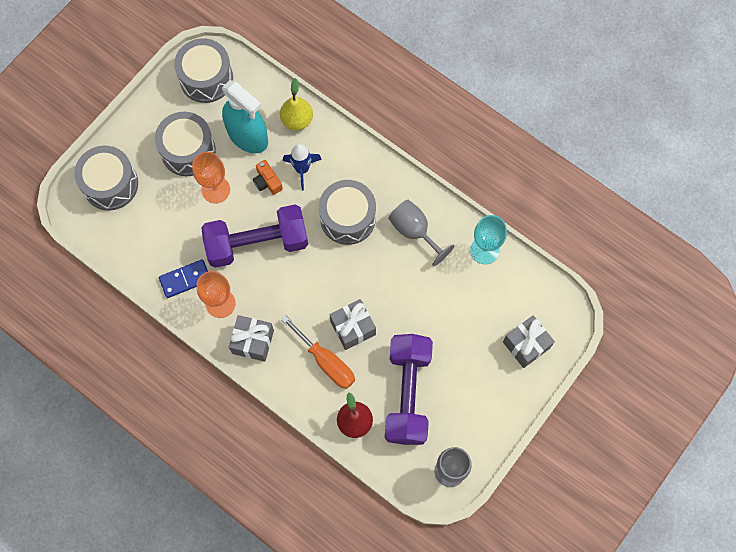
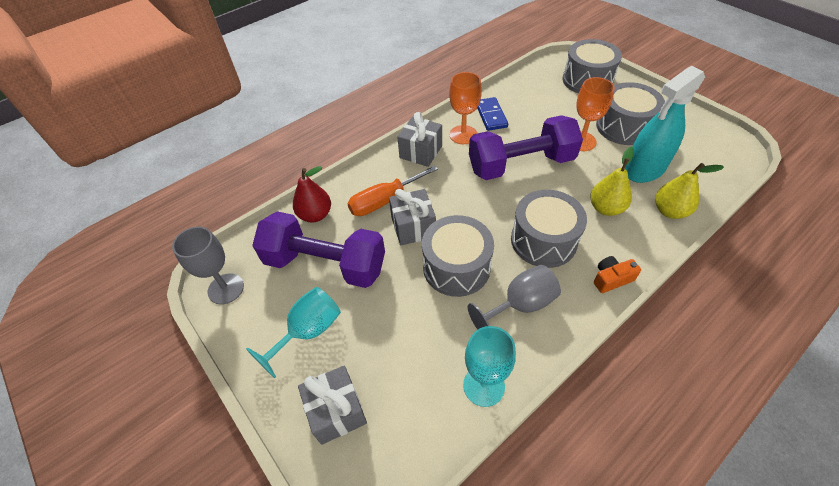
camera: 105 degrees right, 20 degrees down
(206, 78) = (711, 145): grey drum -> grey drum (456, 267)
(257, 243) = (521, 164): purple dumbbell -> purple dumbbell turned 75 degrees clockwise
(267, 181) = (590, 179): orange camera -> orange camera (611, 279)
(302, 169) = (606, 208): blue rocket -> yellow pear
(472, 386) = (308, 331): none -> turquoise goblet

